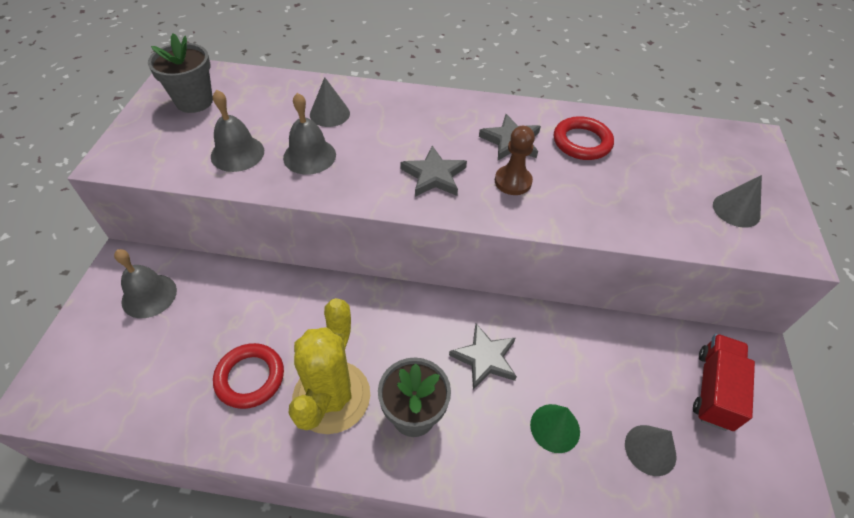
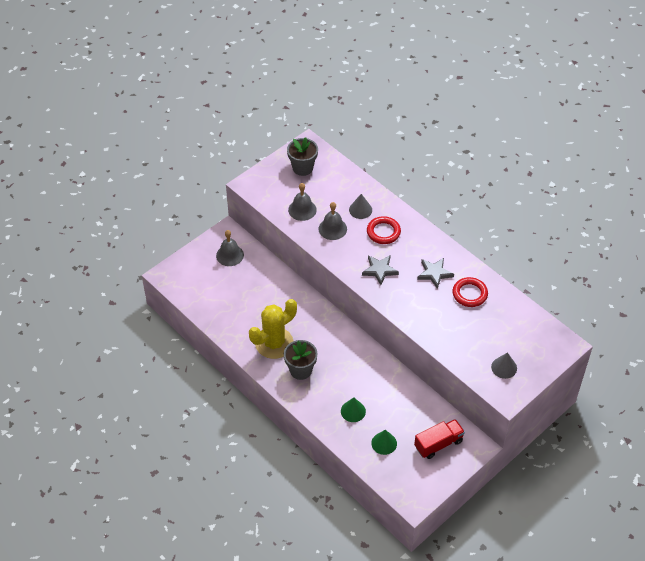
camera: 40 degrees right, 0 degrees up
(250, 378) = (248, 316): red ring -> red ring (383, 232)
(485, 358) = (350, 369): grey star -> none
(513, 181) = (413, 294): brown pawn -> none
(650, 449) = (384, 443): grey cone -> green cone

